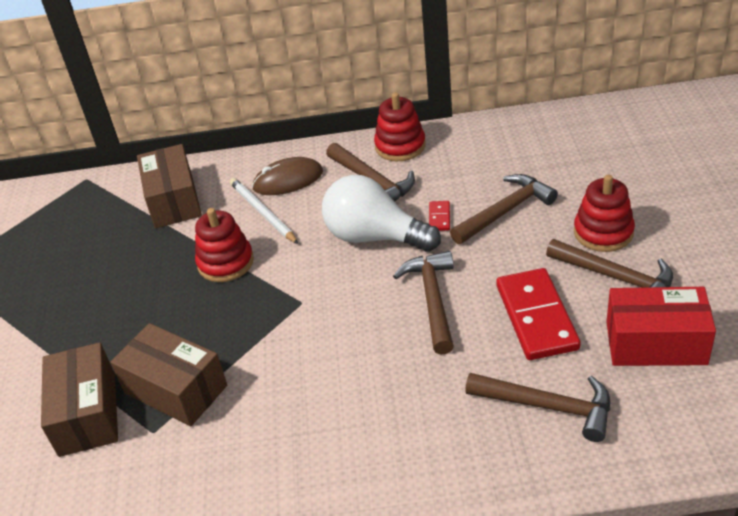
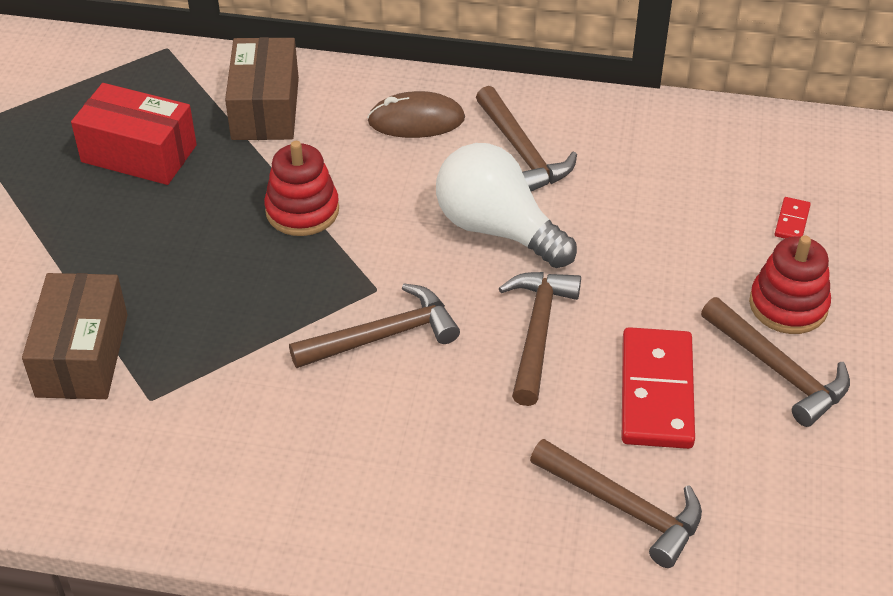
camera: 10 degrees right, 5 degrees up
(175, 389) = (192, 355): brown box -> none
(262, 212) = (369, 156): white pencil -> none
(400, 146) = (575, 112): red stacking toy -> none
(439, 217) = (588, 226): red domino -> red domino (792, 221)
(505, 211) = (675, 241): brown hammer -> brown hammer (383, 335)
(655, 343) = (790, 468): red box -> red box (139, 153)

